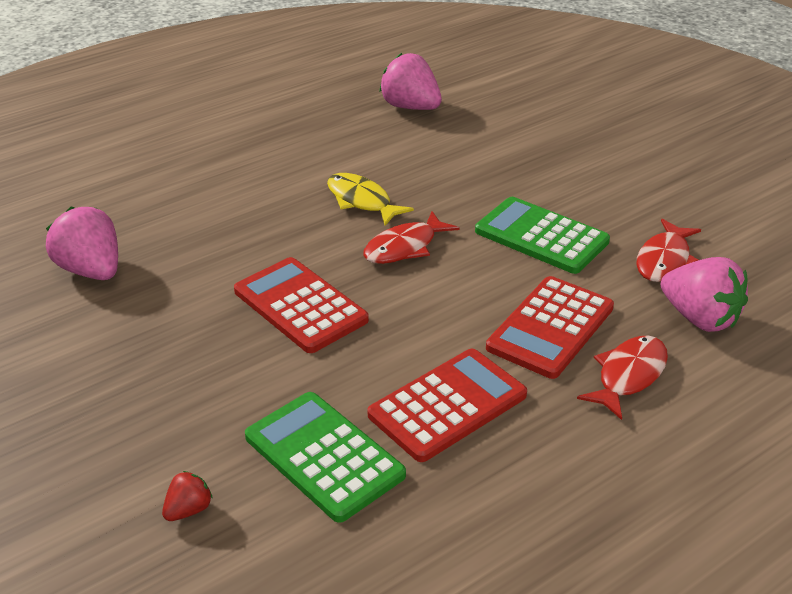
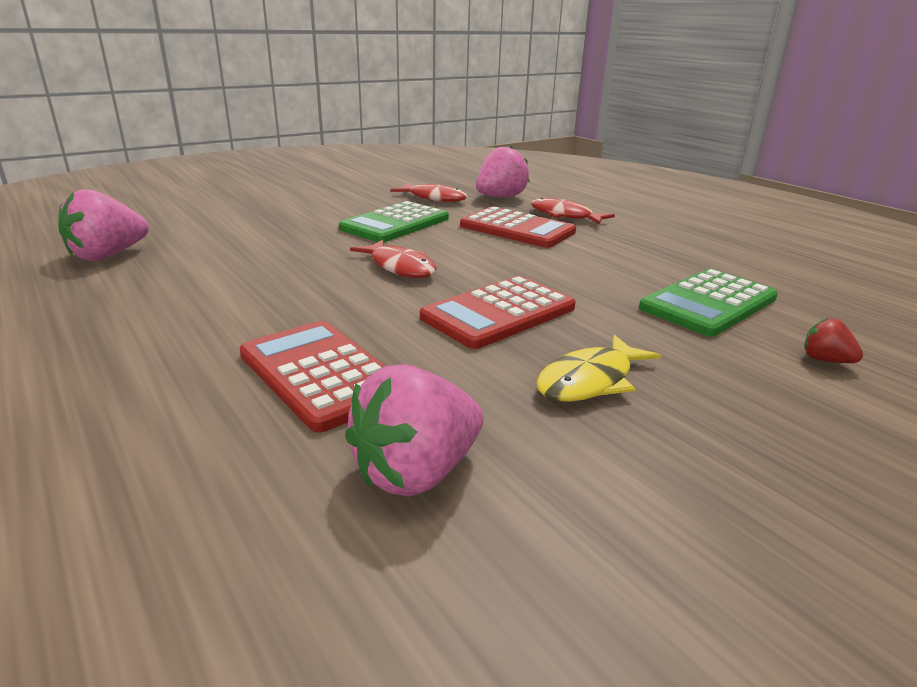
camera: 90 degrees left, 10 degrees down
(361, 201) = (303, 282): yellow fish -> yellow fish (590, 381)
(447, 405) = (620, 261): red calculator -> red calculator (321, 374)

